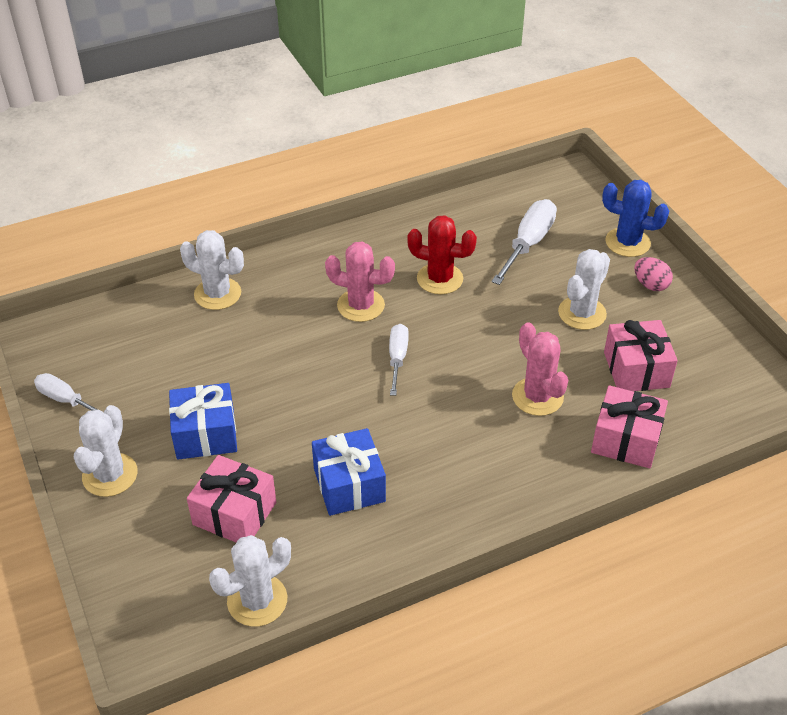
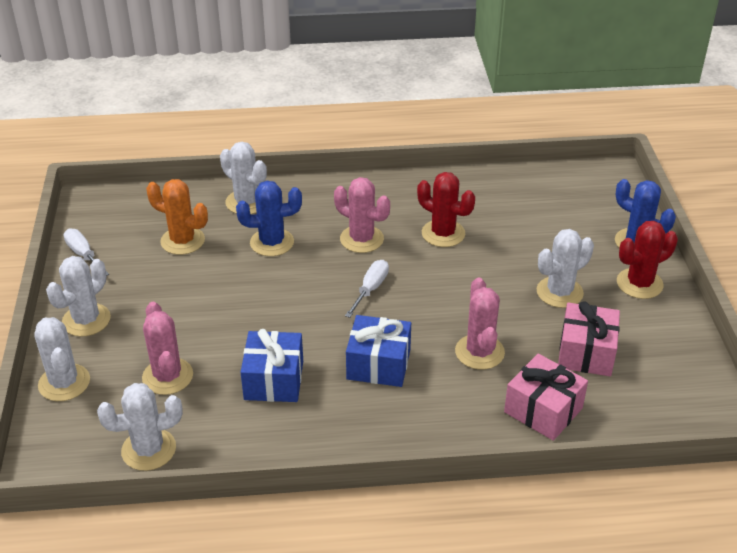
camera: 20 degrees right, 5 degrees down
(123, 554) = (64, 383): none -> white cactus
(170, 355) = (182, 241): none -> orange cactus
(205, 434) = (178, 309): blue gift -> blue gift (378, 364)
(234, 513) = (167, 376): pink gift -> pink cactus
(268, 333) = (272, 242): none -> blue cactus
(528, 244) = (540, 223): white screwdriver -> none
(650, 285) = (639, 284): pink egg -> red cactus

